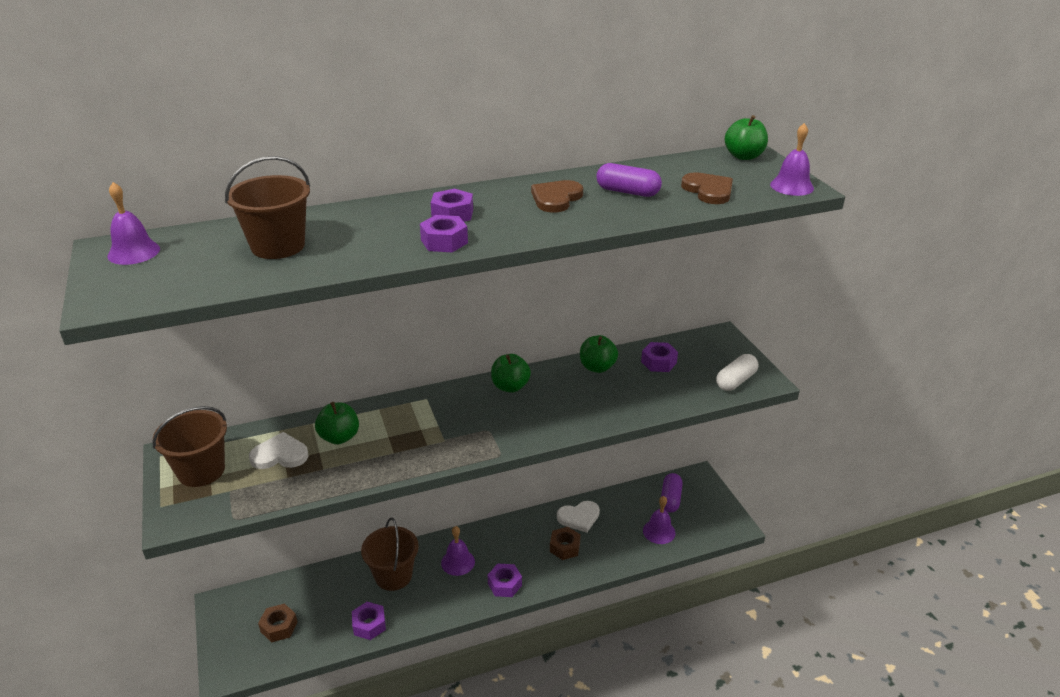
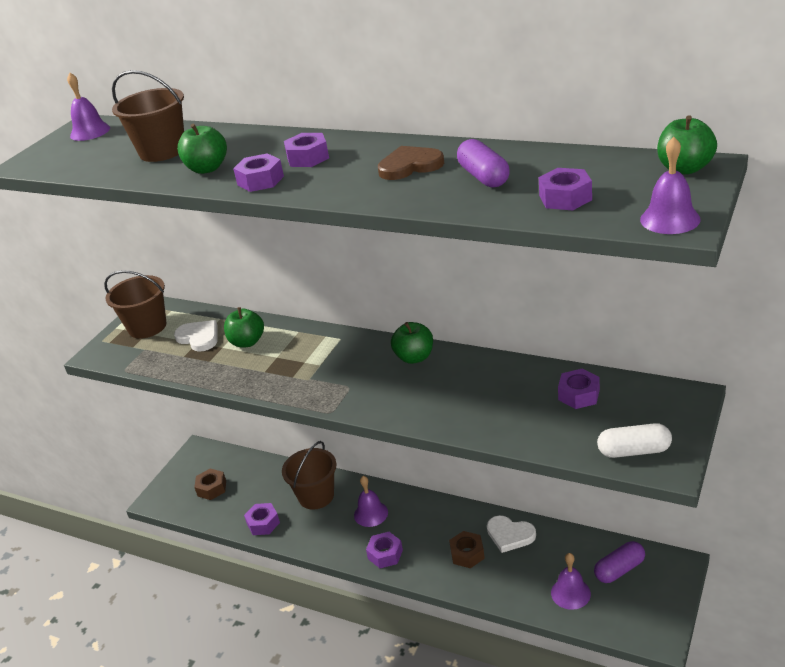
camera: 50 degrees right, 0 degrees up
(597, 367) = (512, 373): green apple -> green apple (207, 169)
(708, 191) = (565, 198): brown heart -> purple nut

